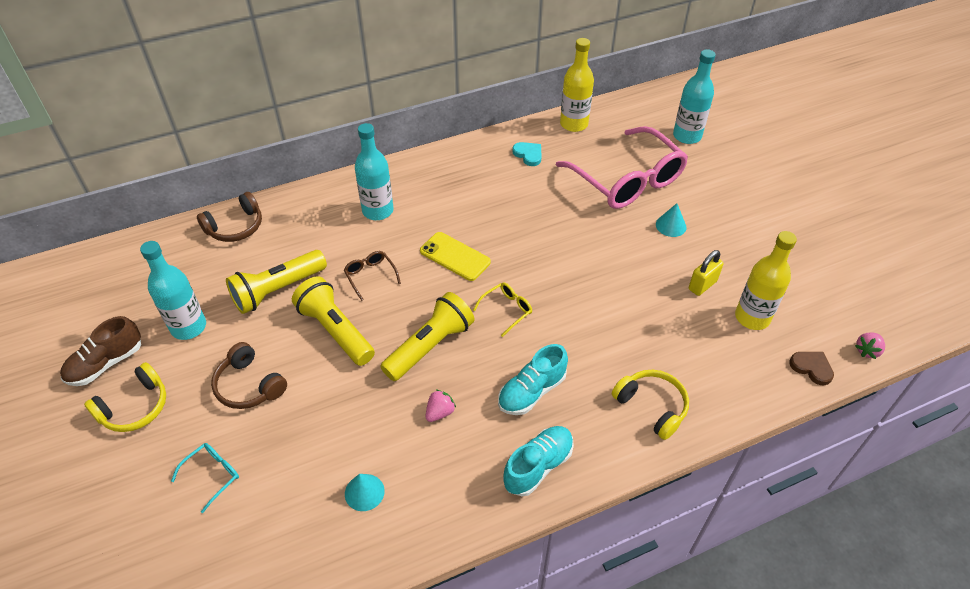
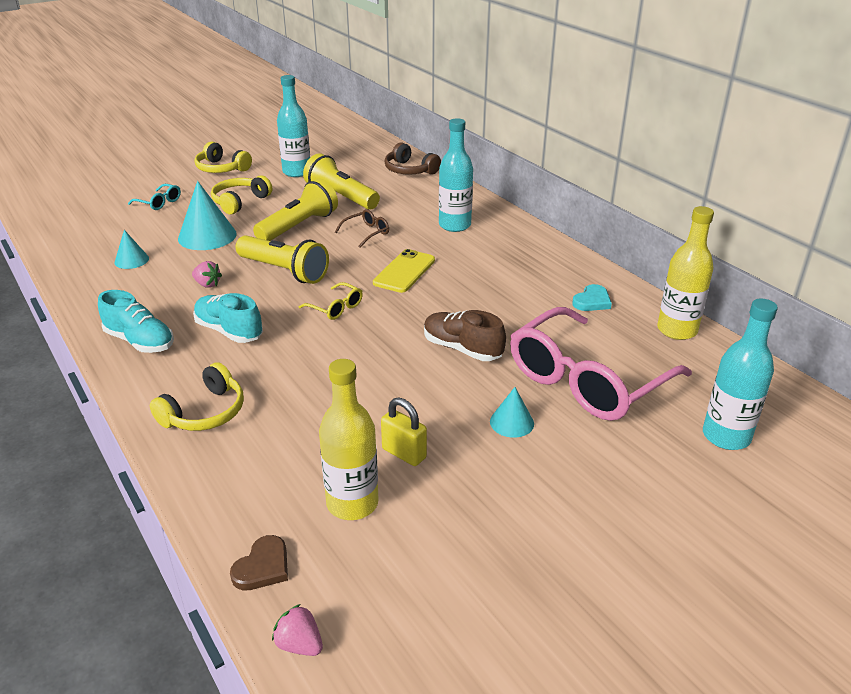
camera: 80 degrees right, 15 degrees down
(106, 363) = (260, 153): brown shoe -> brown shoe (462, 349)
(249, 385) = (240, 202): brown headphones -> yellow headphones
(328, 417) = (207, 236): none -> turquoise cone

